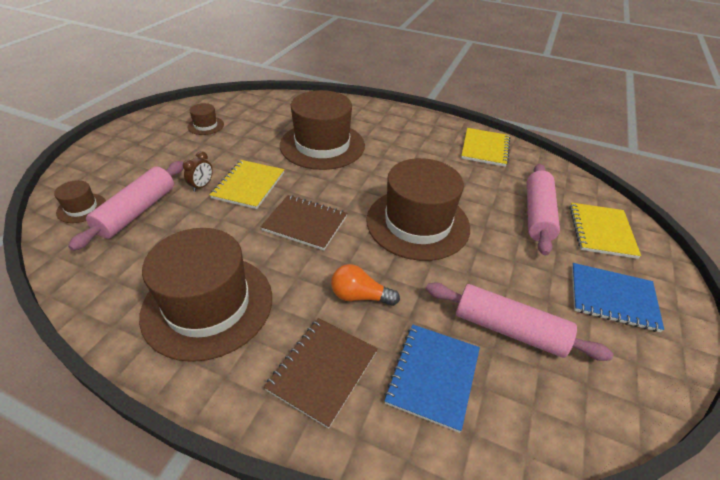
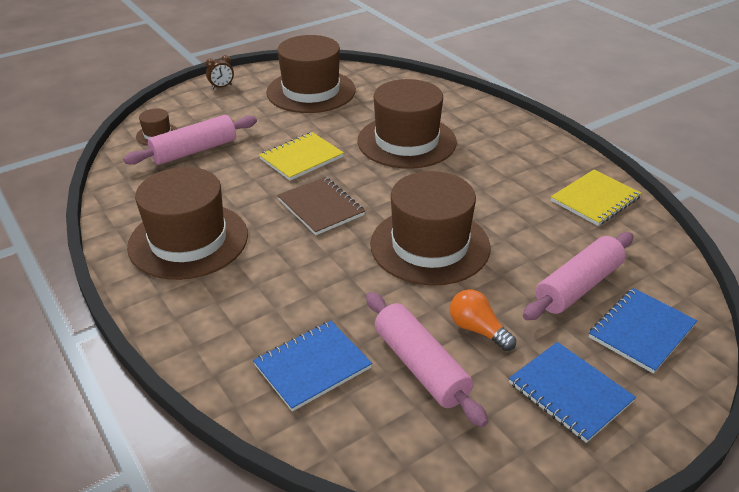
camera: 35 degrees right, 5 degrees down
(202, 186) = (261, 146): brown clock -> brown clock (222, 87)
(205, 125) = (311, 91): brown hat -> brown hat, size x2.32
(323, 370) = (230, 322): brown notebook -> none
(360, 296) = (311, 283): orange light bulb -> orange light bulb (478, 330)
(601, 231) = (641, 331): yellow notebook -> blue notebook

